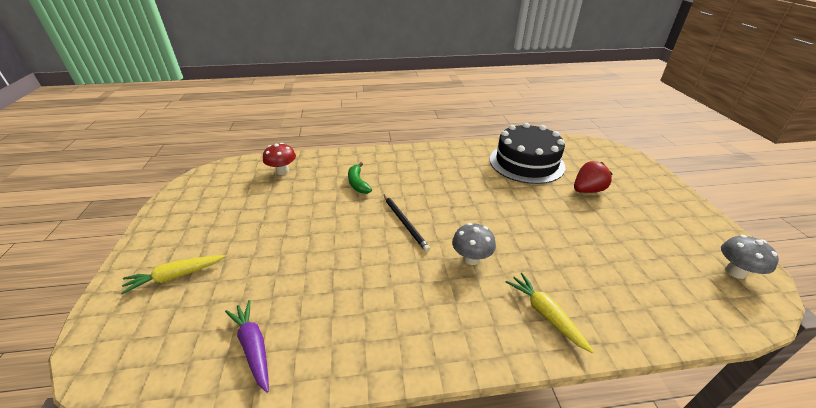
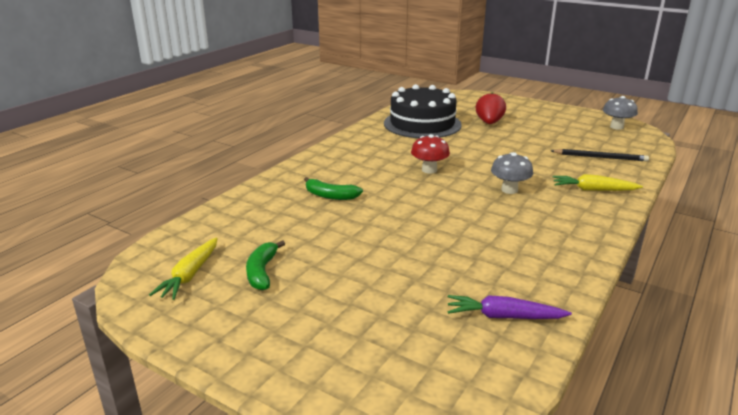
camera: 50 degrees left, 10 degrees down
(176, 276) = (337, 342): yellow carrot -> yellow carrot (190, 275)
(239, 208) = (262, 272): none -> green banana
(282, 171) = (230, 226): red mushroom -> red mushroom (429, 170)
(405, 223) = (428, 197): black pencil -> black pencil (600, 157)

